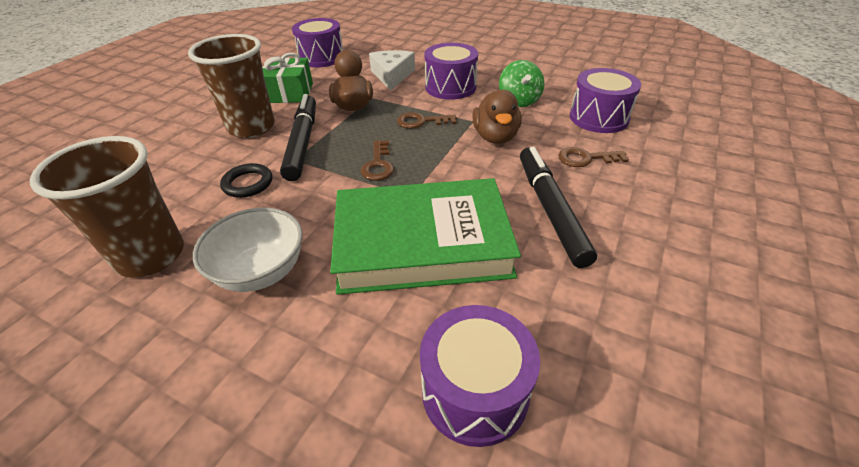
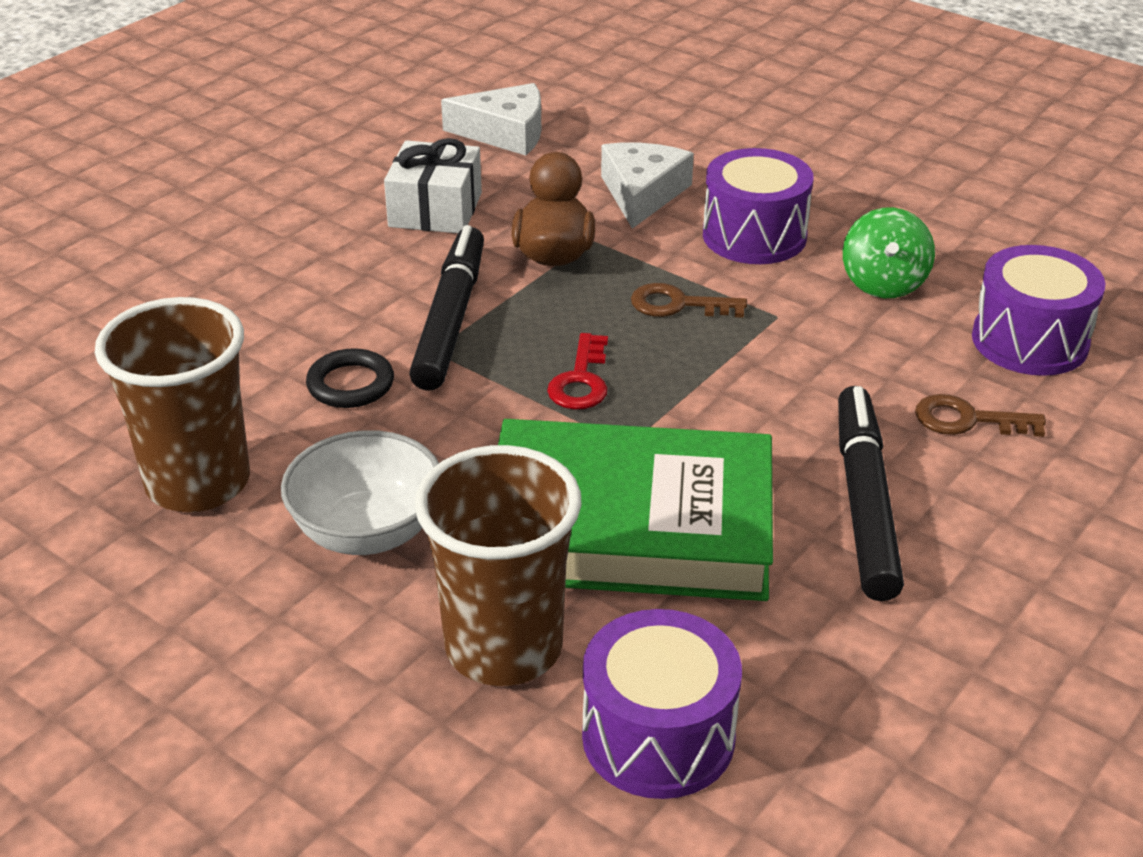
camera: 10 degrees right, 5 degrees down
(251, 127) = (360, 276): brown cup -> brown cup (504, 648)
(290, 93) = (435, 210): green gift -> white gift
(321, 57) = (505, 133): purple drum -> white cheese
(378, 165) = (581, 380): brown key -> red key
(495, 137) = (811, 355): brown duck -> none

